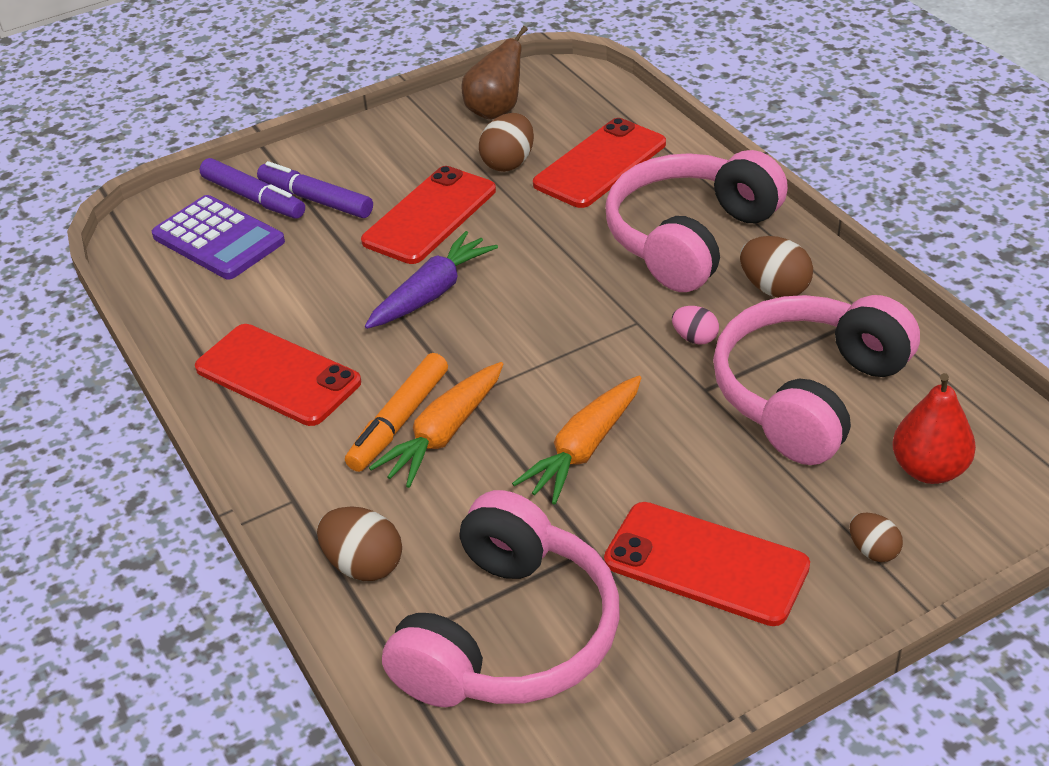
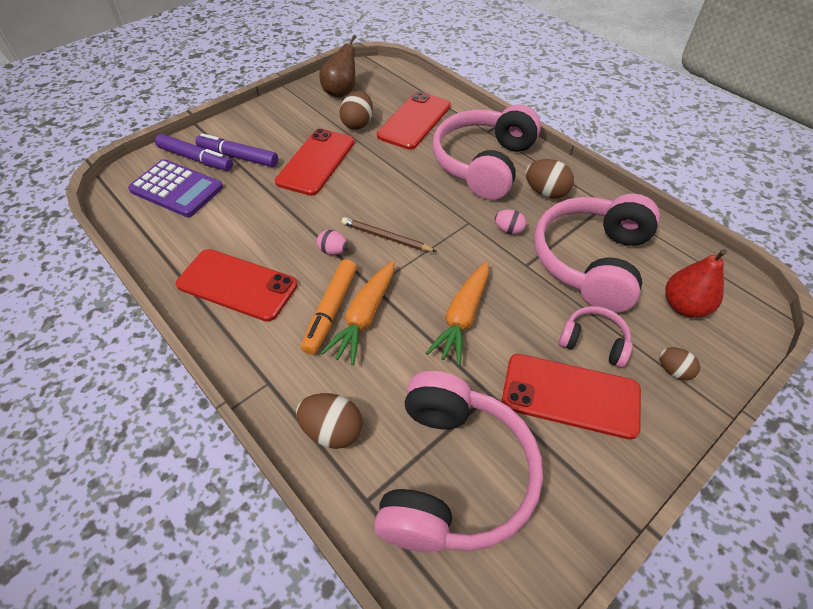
camera: 15 degrees left, 10 degrees up
(423, 344) = (333, 251): none -> pink egg
(432, 293) = (330, 214): purple carrot -> none
(505, 332) = (386, 237): none -> brown pencil
(767, 501) = (593, 342): none -> pink headphones

